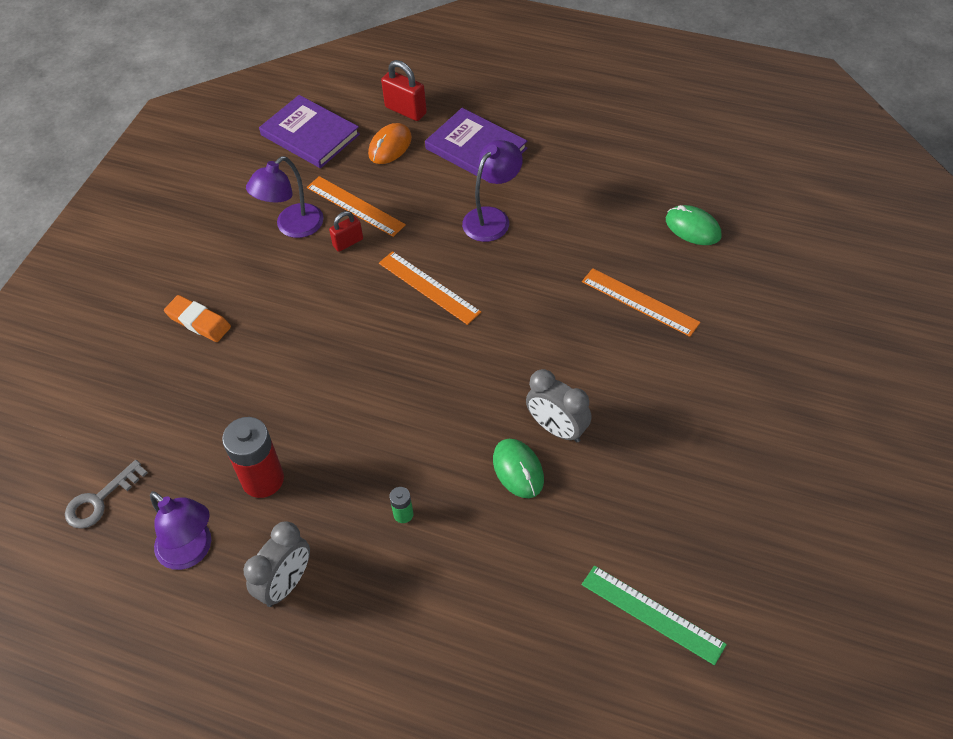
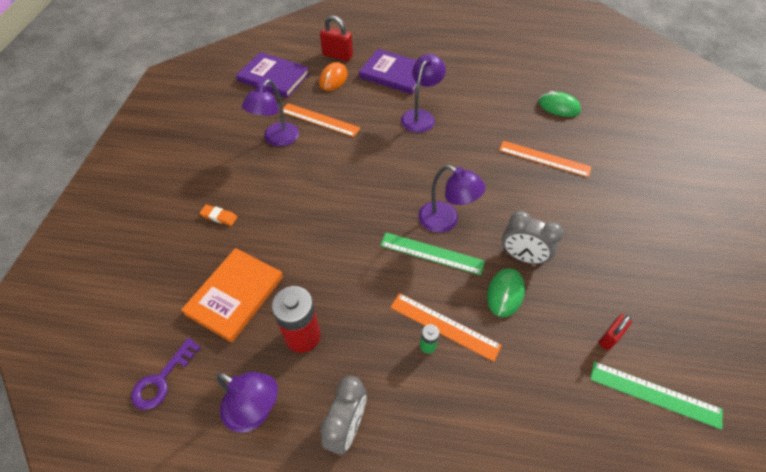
camera: 15 degrees left, 0 degrees up
(100, 500) = (162, 379): grey key -> purple key
(197, 421) = (235, 295): none -> orange book
(198, 321) = (219, 216): orange eraser -> orange eraser, size x0.66
(348, 242) = (321, 145): red padlock -> red padlock (609, 337)
(429, 287) = (391, 168): orange ruler -> orange ruler (444, 326)
(444, 406) = (431, 253): none -> green ruler
(476, 368) = (446, 221): none -> purple lamp
(518, 470) = (505, 293): green mouse -> green mouse turned 60 degrees clockwise

